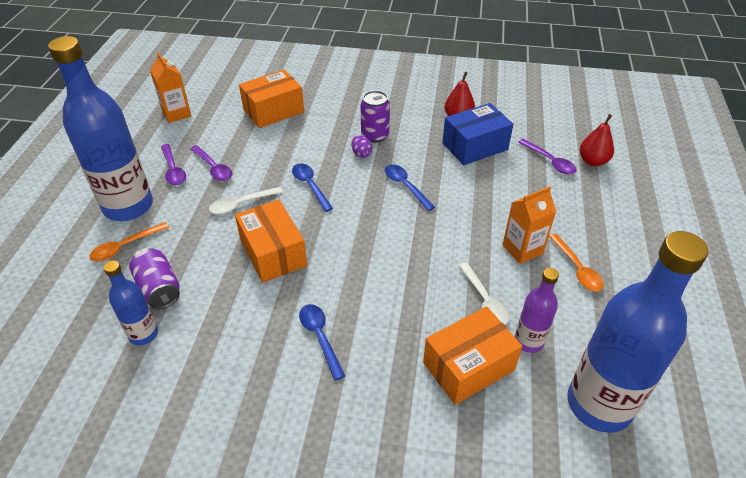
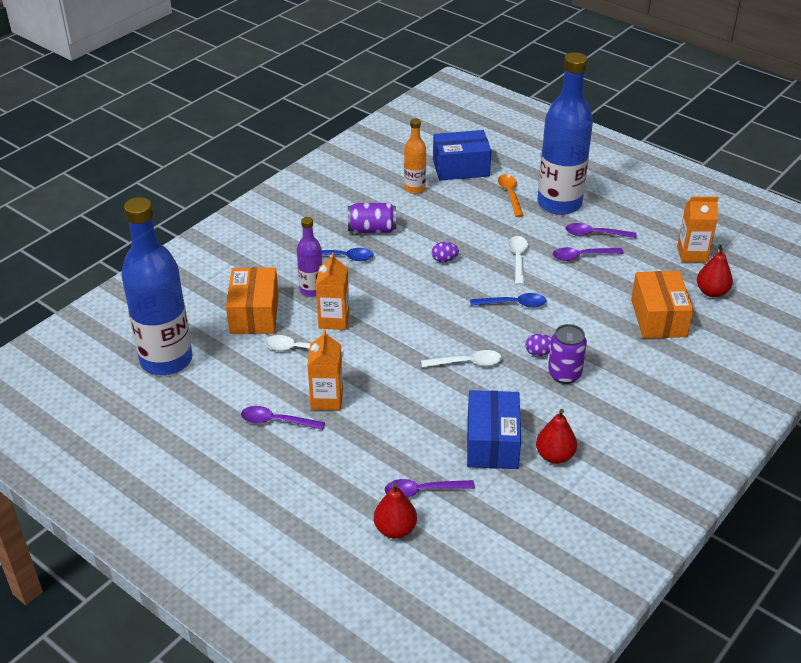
camera: 120 degrees right, 5 degrees down
(79, 309) = (461, 168): none -> blue box
(143, 334) = (414, 188): blue bottle -> orange bottle
(159, 289) = (452, 201): purple can -> purple can (372, 229)
(224, 95) = (711, 292): none -> red pear
(273, 253) = (444, 260): orange box -> purple egg
(405, 186) = (467, 363): blue spoon -> white spoon
(424, 294) = (334, 320): none -> orange carton
(528, 341) = (243, 353): purple bottle -> purple bottle (311, 290)
(577, 268) = (276, 421): orange spoon -> purple spoon

